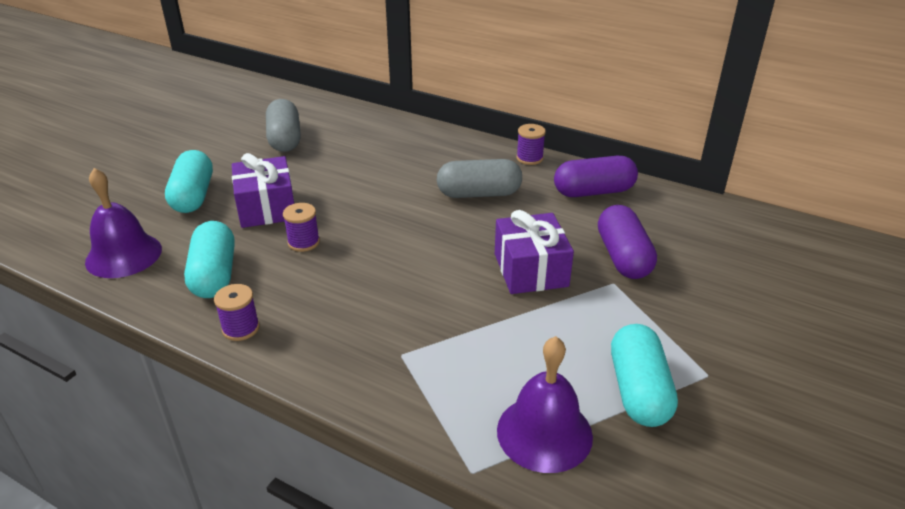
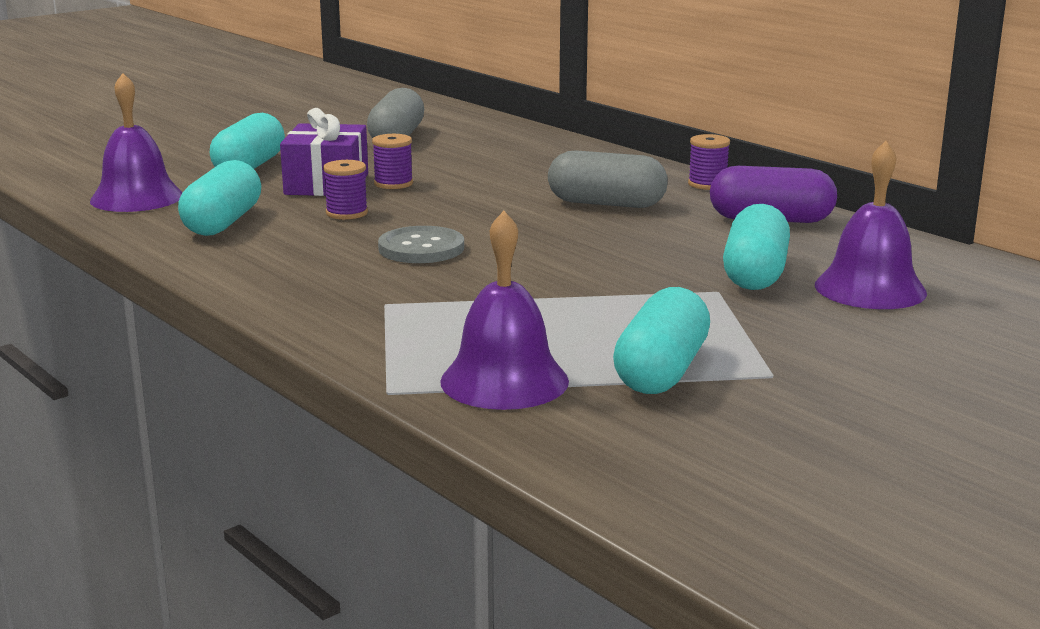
camera: 20 degrees right, 15 degrees down
(241, 328) = (218, 261): purple spool -> purple spool (393, 183)
(385, 276) = (421, 248): none -> grey button
(530, 270) = (614, 267): purple gift -> none
(623, 257) = (755, 274): purple capsule -> turquoise capsule
(701, 258) = (870, 288): none -> purple bell

